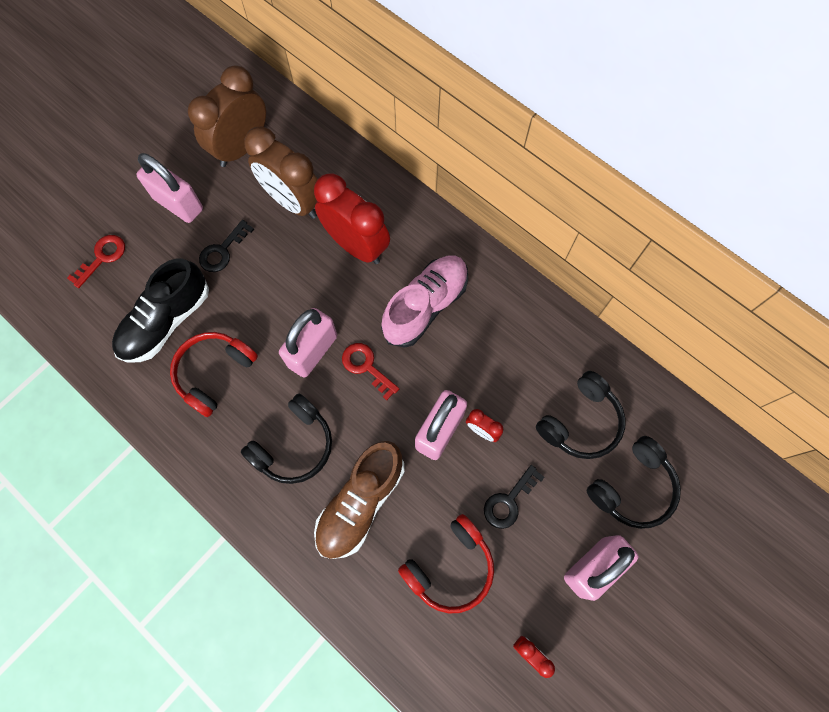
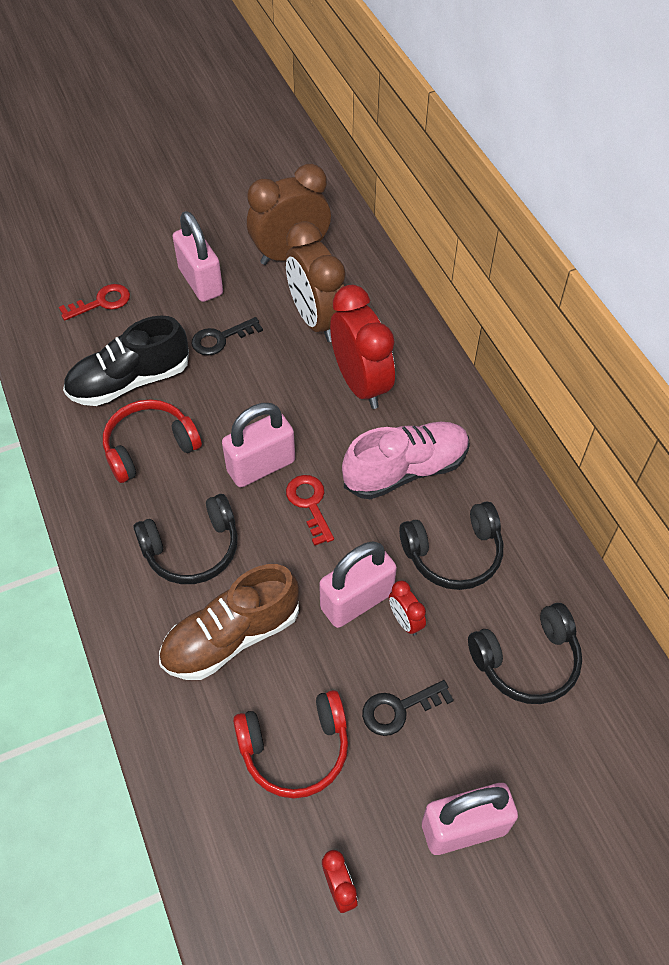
camera: 25 degrees right, 15 degrees down
(633, 487) = (557, 761): black headphones -> black headphones (454, 554)

